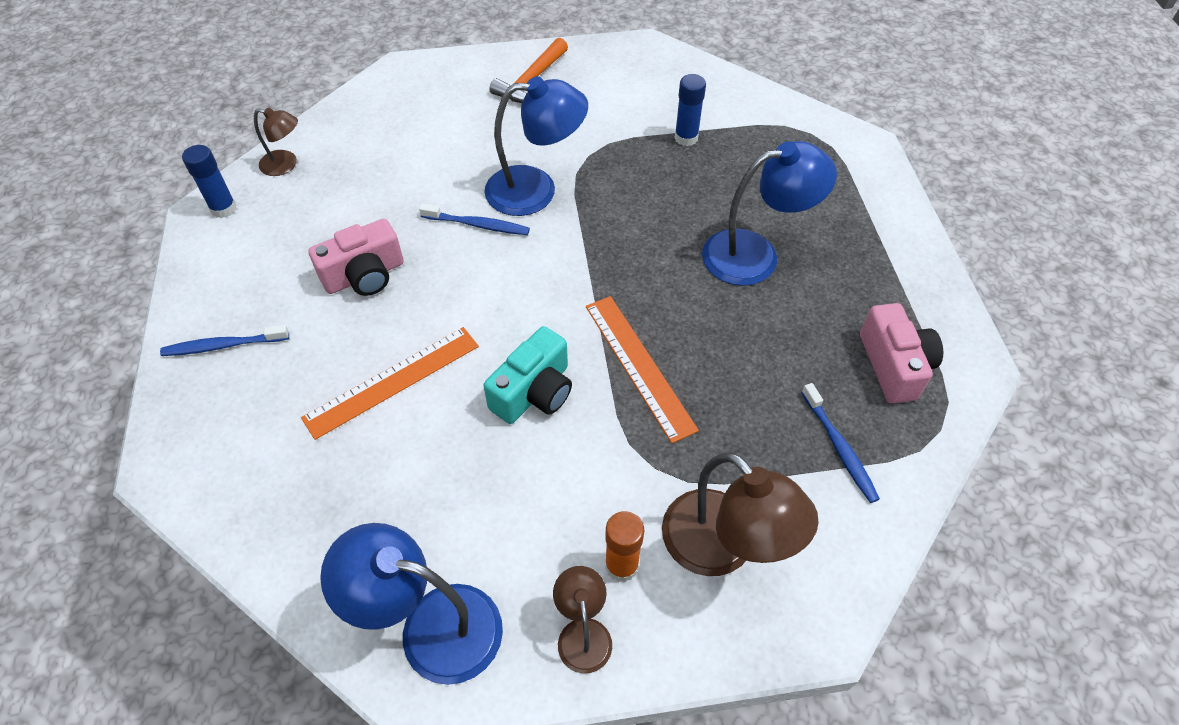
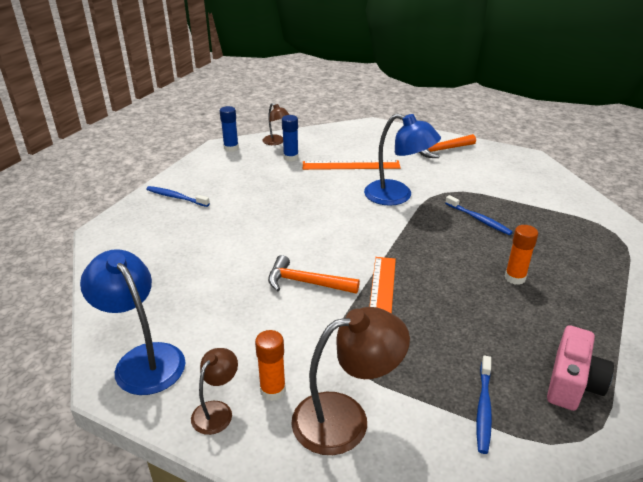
camera: 35 degrees right, 20 degrees down
(364, 275) = (269, 197): pink camera -> none
(392, 381) = (237, 244): orange ruler -> orange ruler (351, 165)
(478, 225) = (349, 199): blue toothbrush -> blue toothbrush (479, 219)
(534, 392) = (306, 283): turquoise camera -> orange hammer
(686, 138) = (518, 205): blue glue stick -> blue glue stick (291, 158)
(723, 548) = (345, 418): brown lamp -> brown lamp turned 105 degrees counterclockwise
(755, 254) = (515, 278): blue lamp -> orange glue stick

